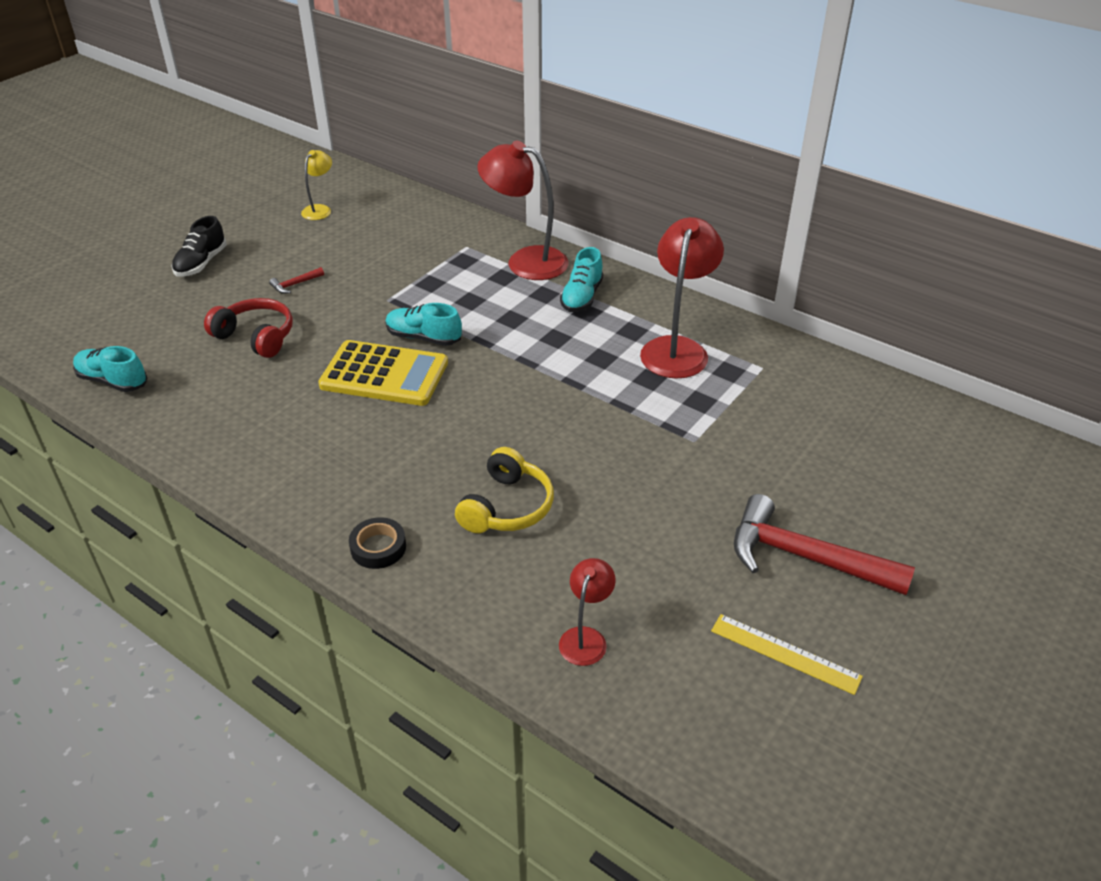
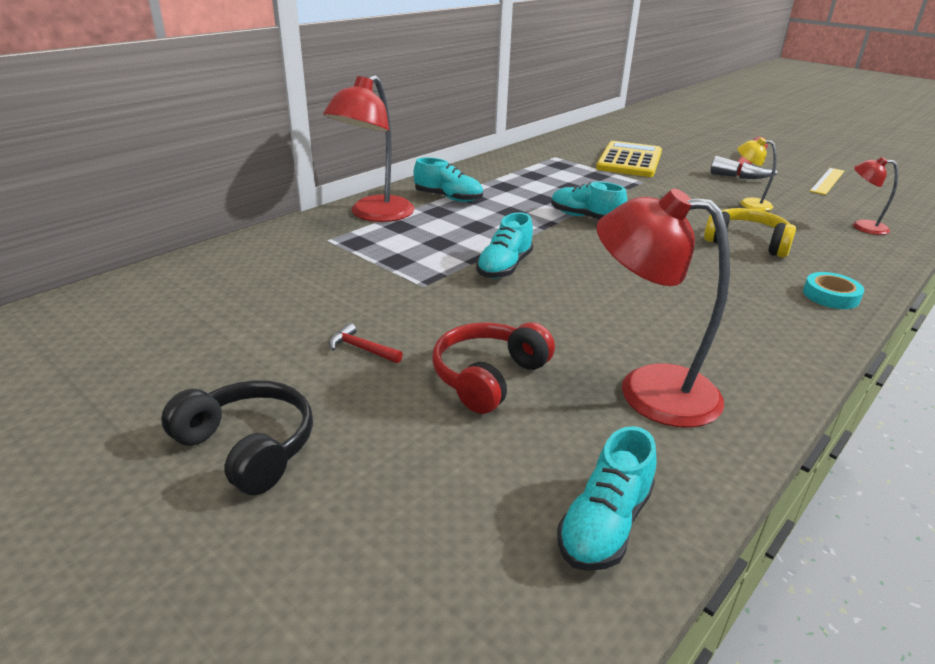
camera: 85 degrees left, 10 degrees down
(201, 263) = (248, 447): black shoe -> black headphones
(295, 284) = (362, 348): red hammer -> red hammer turned 150 degrees clockwise
(320, 209) = (152, 331): yellow lamp -> yellow lamp (748, 204)
(378, 547) = (830, 296): black tape -> turquoise tape
(384, 374) = (571, 289): yellow calculator -> yellow calculator (629, 161)
(553, 387) = (585, 217): none -> turquoise shoe
(677, 348) = (531, 175): red lamp -> red lamp (648, 390)

